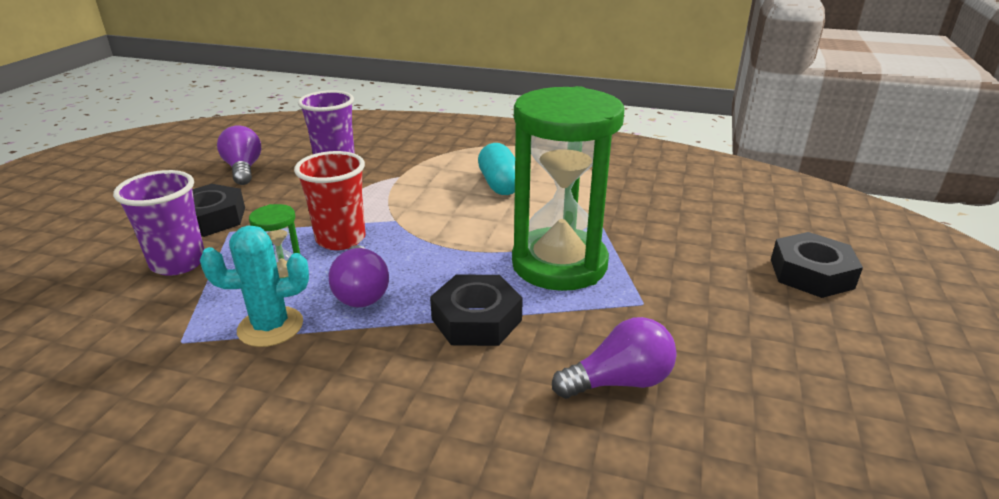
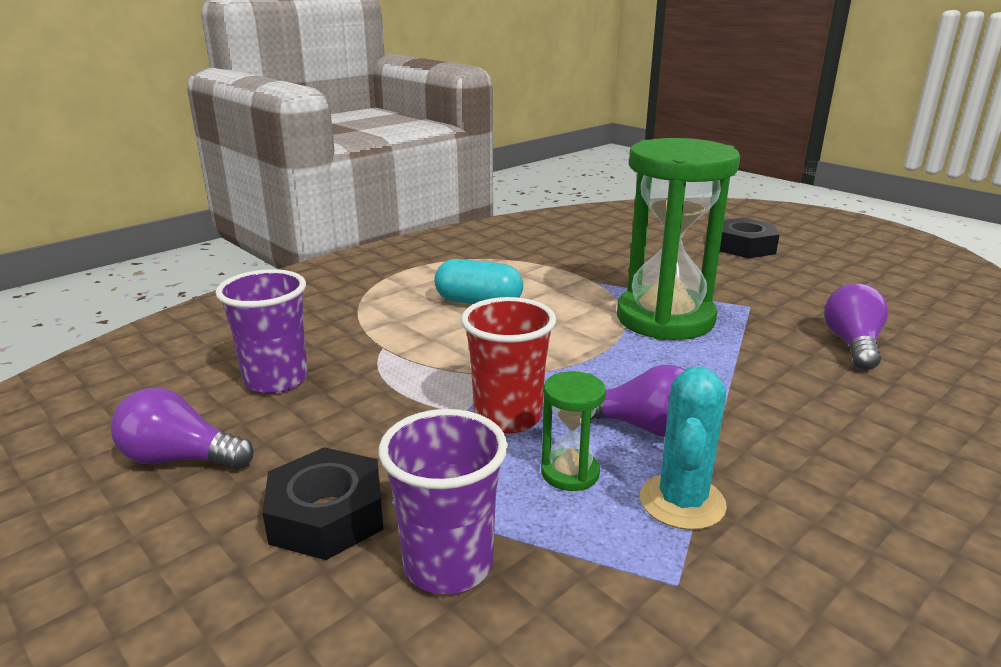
camera: 60 degrees left, 5 degrees down
(476, 319) = (736, 377): black nut -> none

